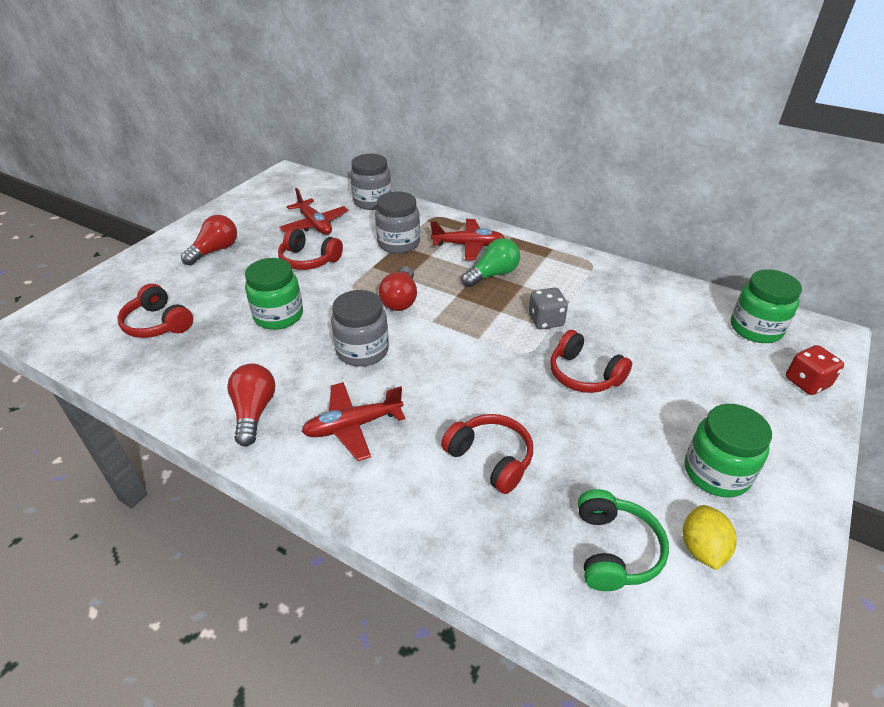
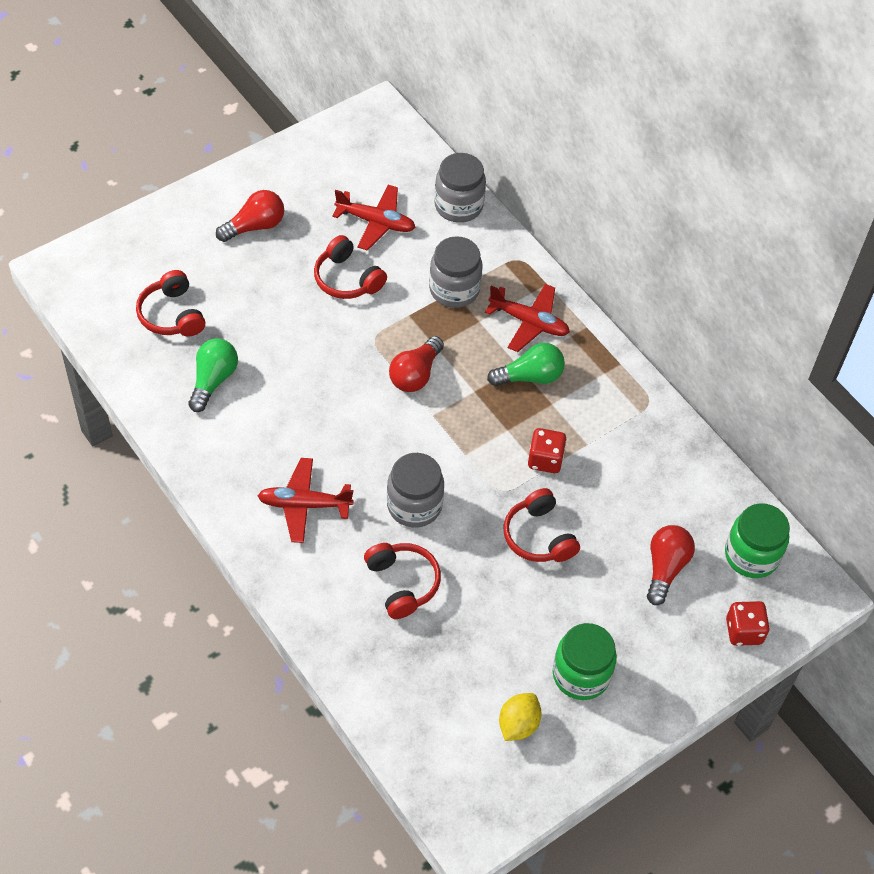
camera: 20 degrees right, 15 degrees up
(216, 358) = (213, 380): none -> green light bulb
(254, 412) = (227, 456): red light bulb -> red light bulb (665, 568)
(278, 316) = (287, 349): green jar -> none
(315, 224) = (376, 222): red plane -> red plane turned 60 degrees counterclockwise
(362, 351) = (348, 425): grey jar -> grey jar (414, 505)
(546, 320) = (545, 460): grey dice -> red dice
(614, 550) = (451, 696): green headphones -> none

